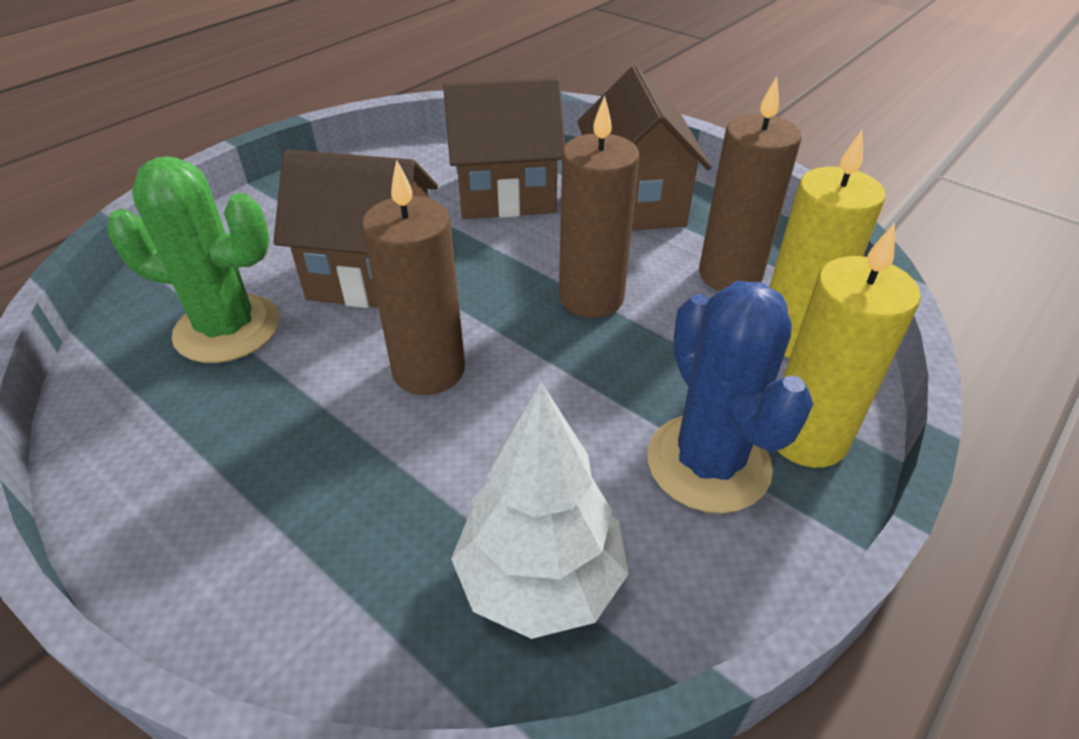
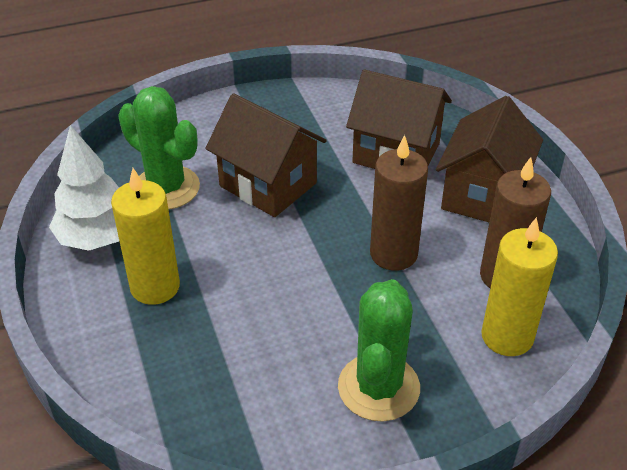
camera: 30 degrees right, 0 degrees up
(428, 370) = (260, 261): brown candle -> none
(540, 580) = (237, 402): white tree -> white tree (97, 238)
(708, 463) = (378, 387): blue cactus -> green cactus
(806, 437) = (453, 401): yellow candle -> yellow candle (155, 287)

